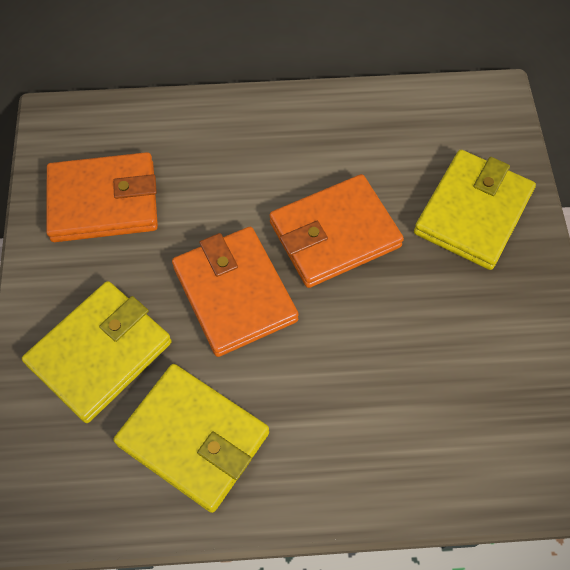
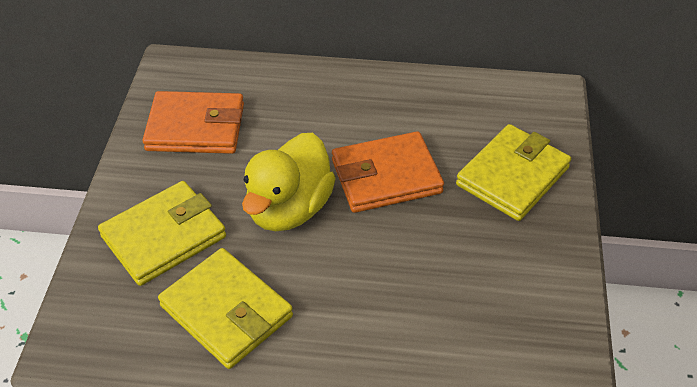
camera: 10 degrees right, 15 degrees down
(235, 293) = (289, 209): orange wallet -> yellow duck

